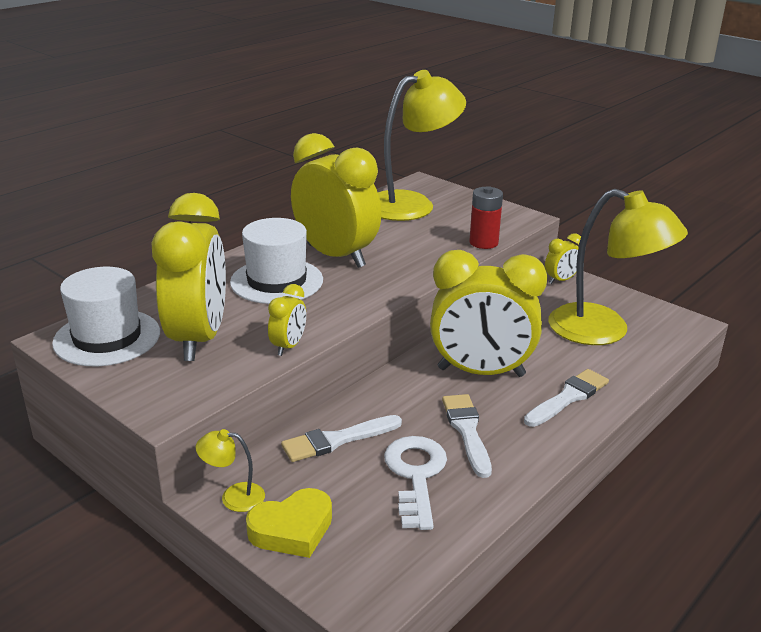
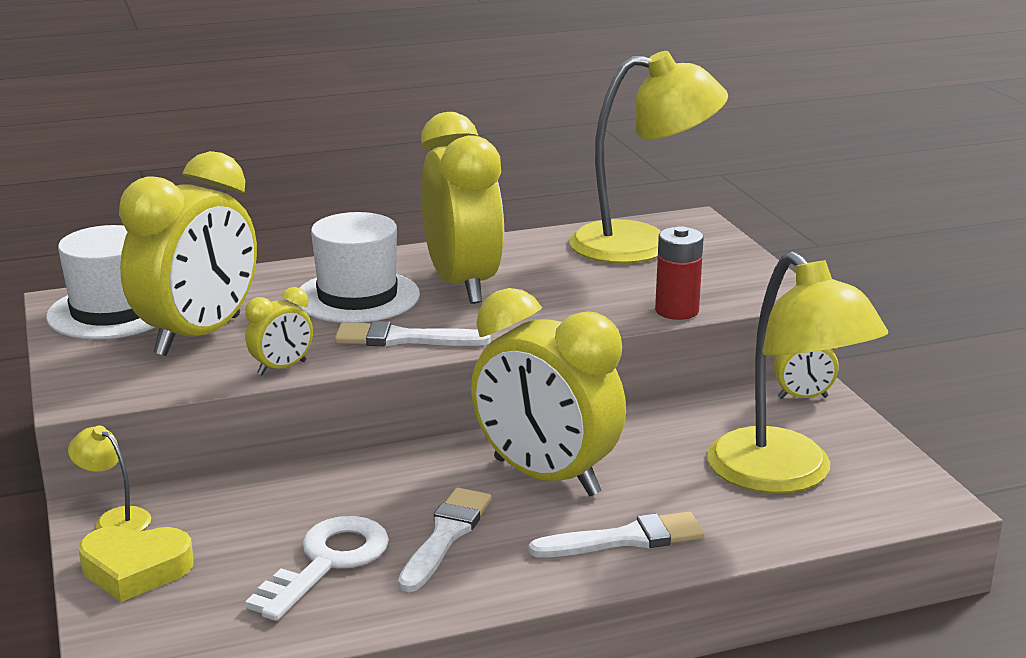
camera: 30 degrees right, 5 degrees down
(337, 440) = (285, 498): white brush -> white brush (403, 339)

